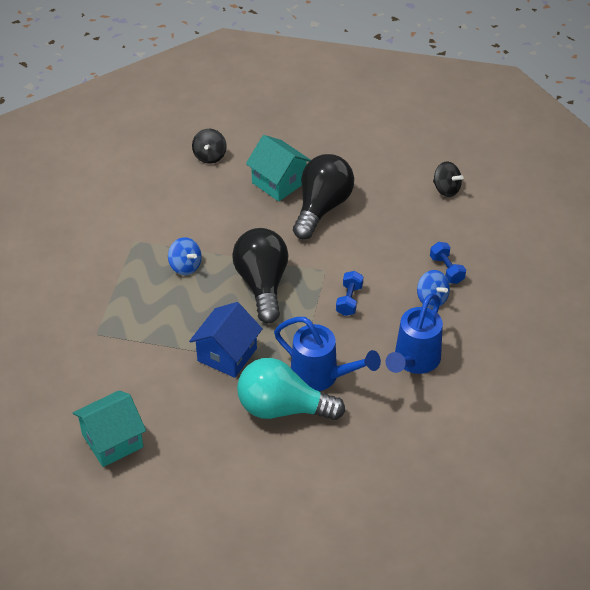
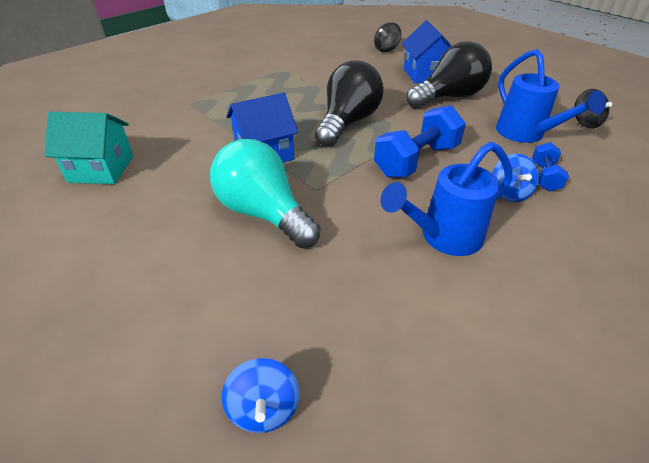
camera: 35 degrees right, 5 degrees down
(185, 266) = (300, 92): blue spinning top -> blue spinning top (264, 408)
(279, 182) = (425, 74): turquoise house -> blue house
(322, 377) = (329, 206): blue watering can -> blue watering can (526, 135)
(349, 300) = (416, 160): blue dumbbell -> blue dumbbell, size x1.85

